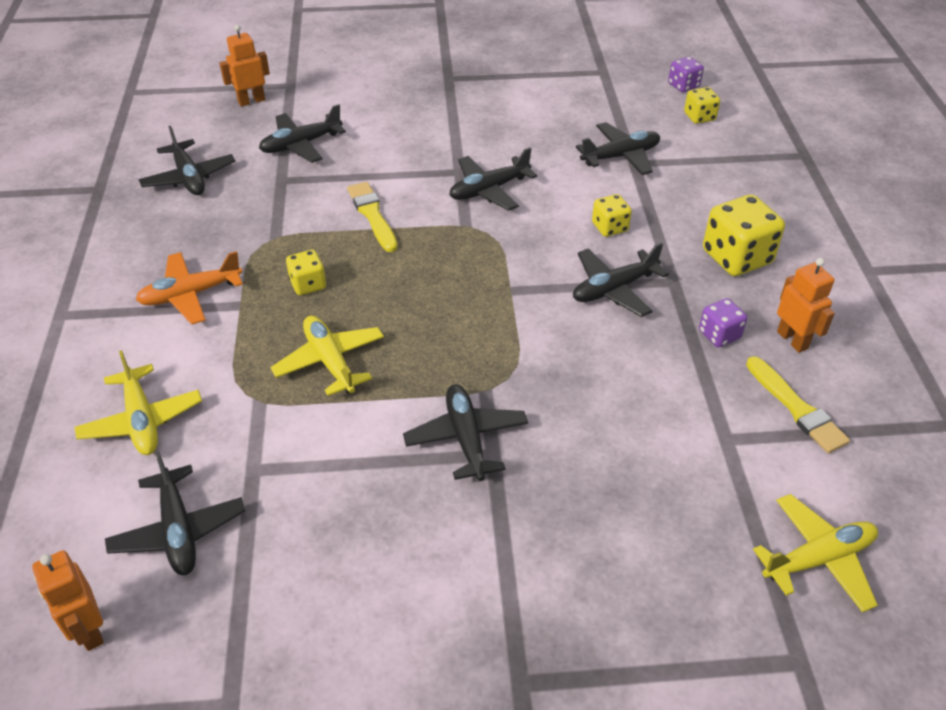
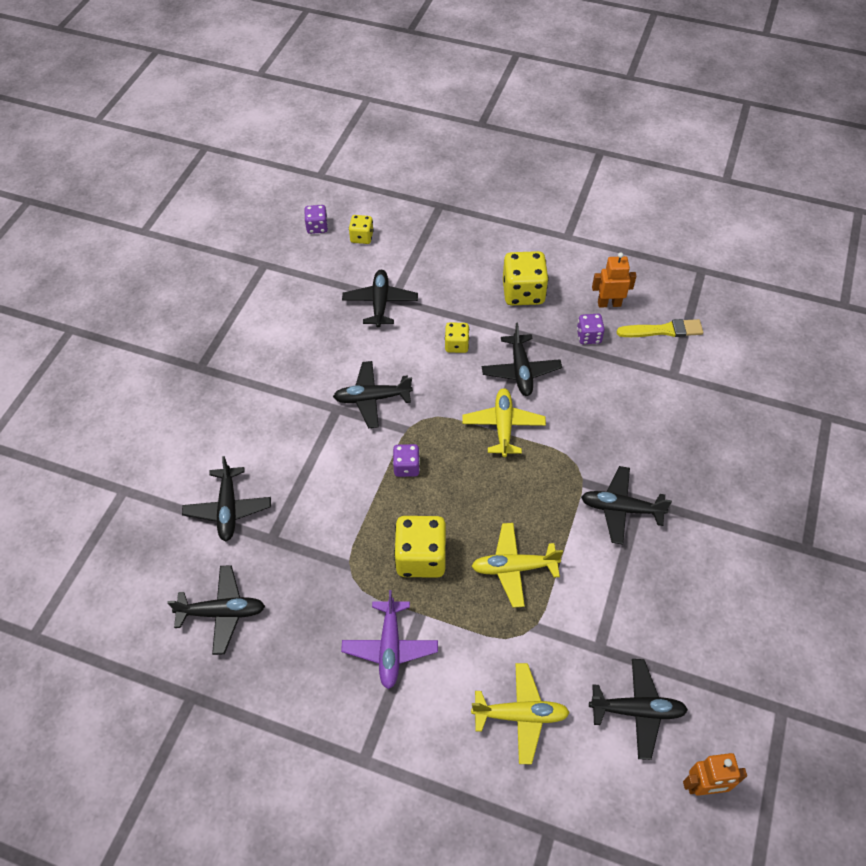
camera: 65 degrees left, 10 degrees up
(191, 294) = (390, 647): orange plane -> purple plane
(251, 101) = (129, 529): orange robot -> none
(308, 284) = (421, 557): yellow dice -> yellow dice, size x1.81
(372, 215) = (359, 486): yellow brush -> none
(417, 240) = (406, 467): none -> purple dice
(489, 190) = (372, 398): black plane -> black plane turned 90 degrees clockwise
(818, 559) = (769, 376): yellow plane -> yellow plane (503, 426)

